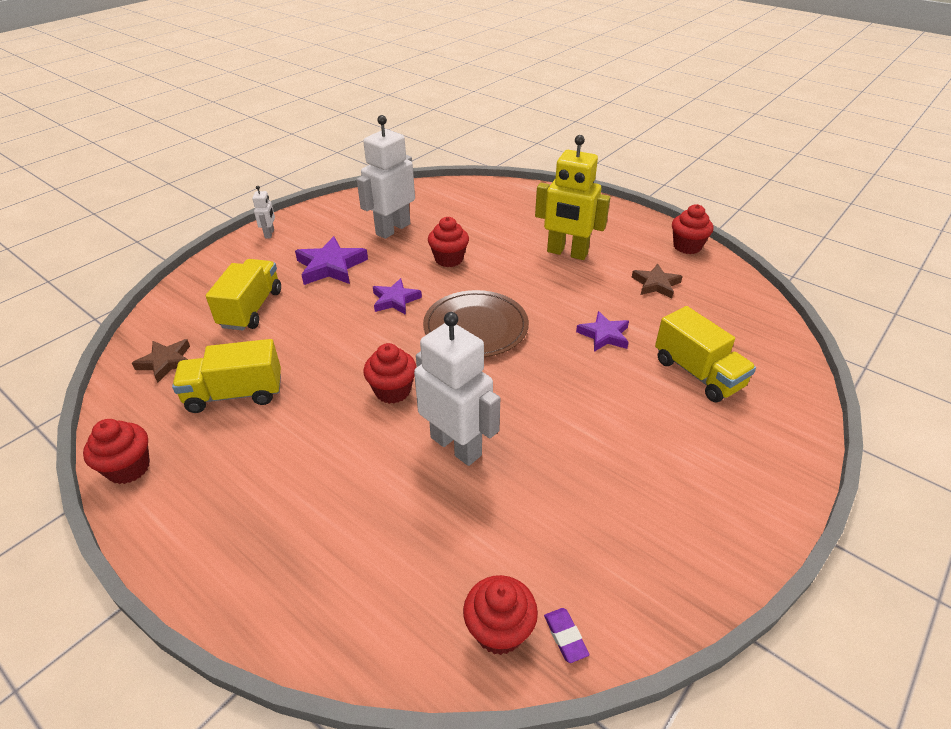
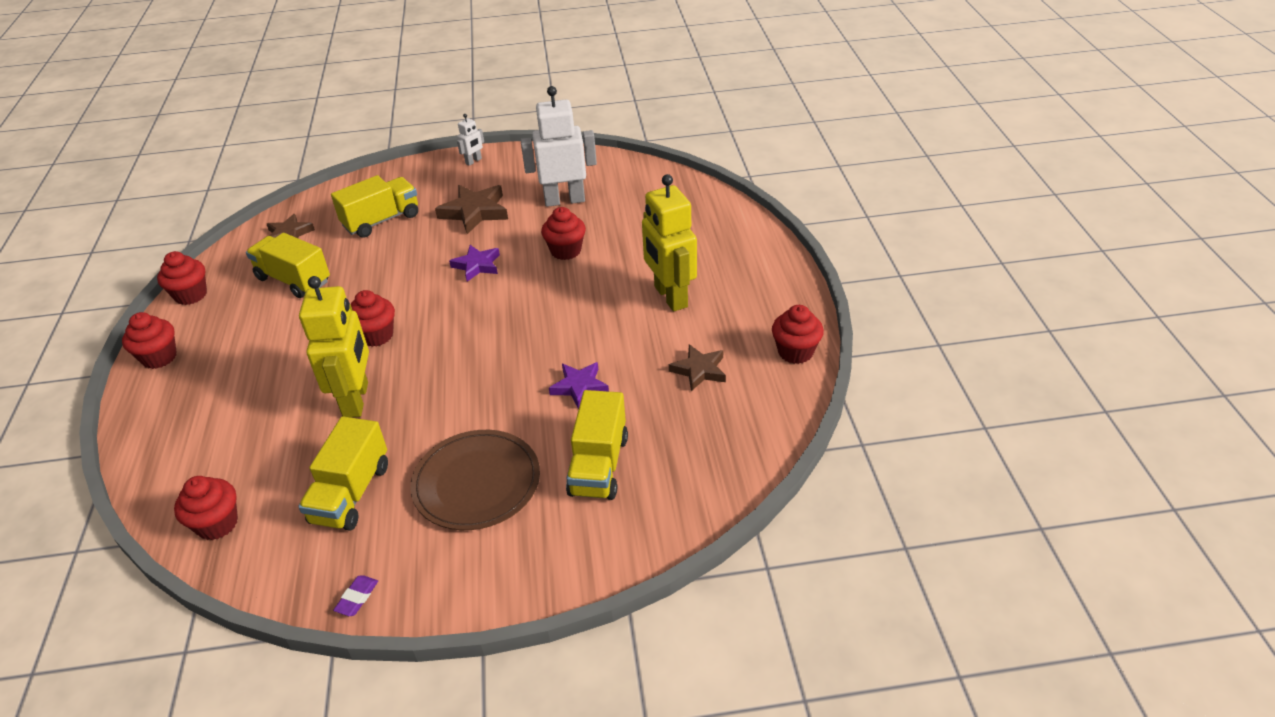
camera: 45 degrees right, 0 degrees up
(183, 542) = (159, 357): none -> red cupcake
(331, 266) = (475, 212): purple star -> brown star
(456, 446) = (356, 400): white robot -> yellow robot
(476, 327) = (497, 321): brown plate -> brown plate (476, 483)
(565, 636) = (240, 556): purple eraser -> purple eraser (357, 598)
(571, 514) = (351, 493): none -> yellow truck

